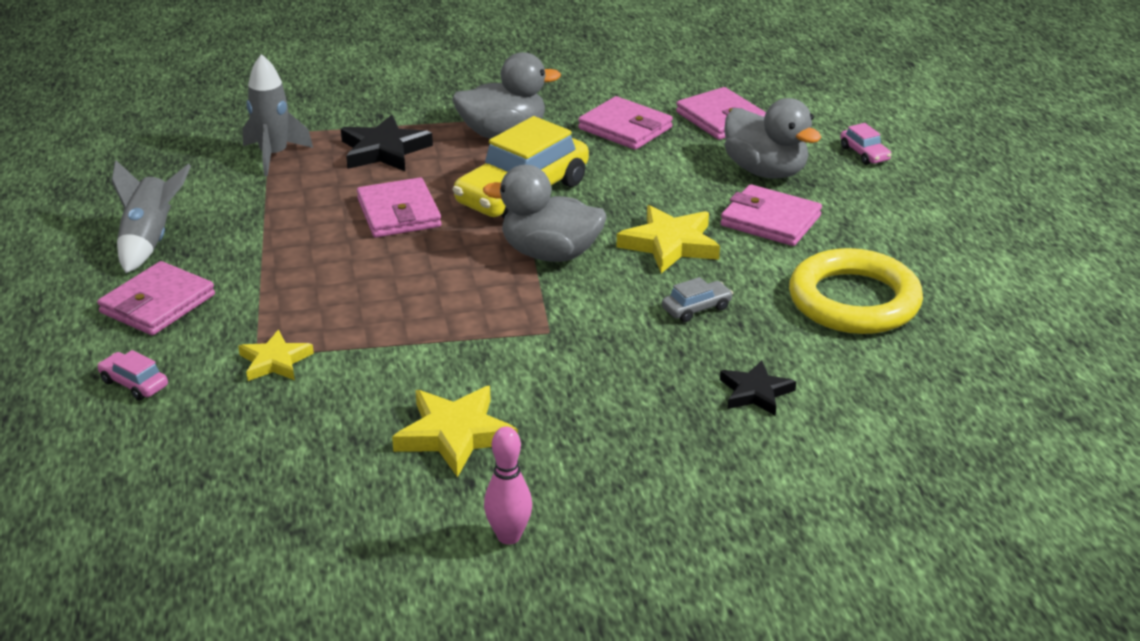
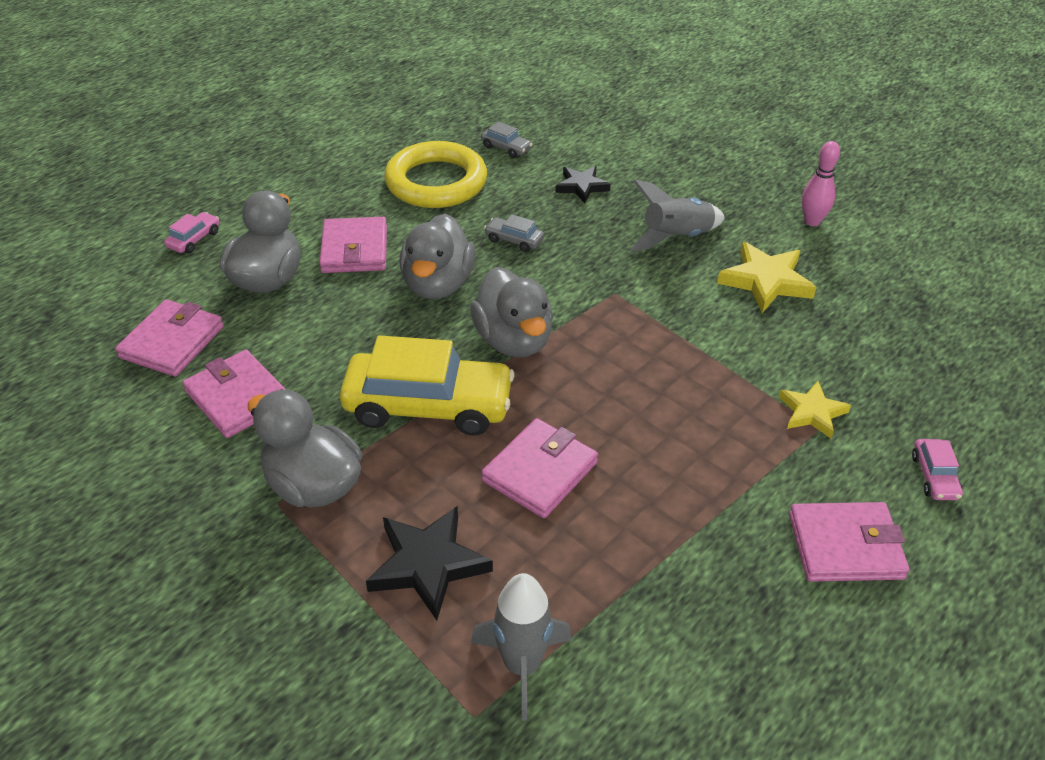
camera: 125 degrees left, 10 degrees up
(150, 241) = (778, 642): grey rocket -> grey rocket (676, 237)
(625, 128) = (238, 397): pink wallet -> pink wallet turned 45 degrees counterclockwise
(670, 244) = (438, 284): yellow star -> grey duck
(891, 373) = (506, 148): none -> grey car

